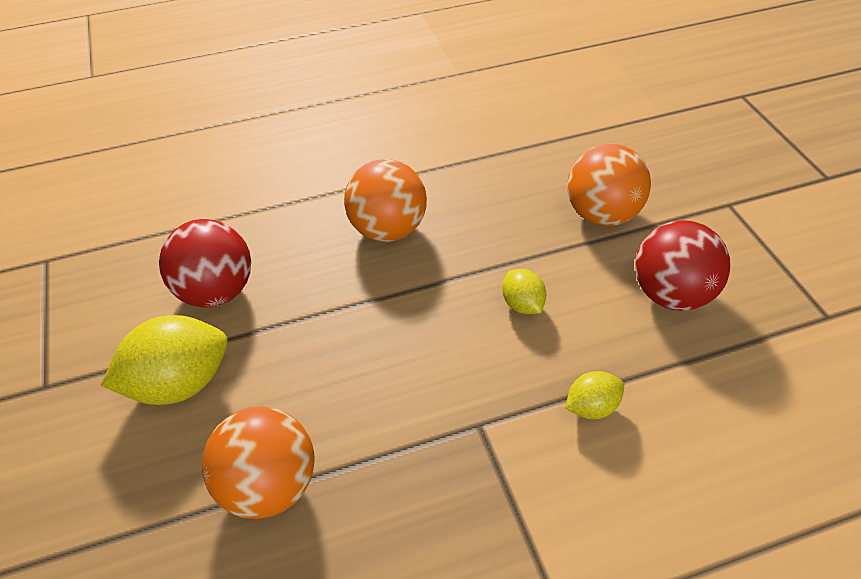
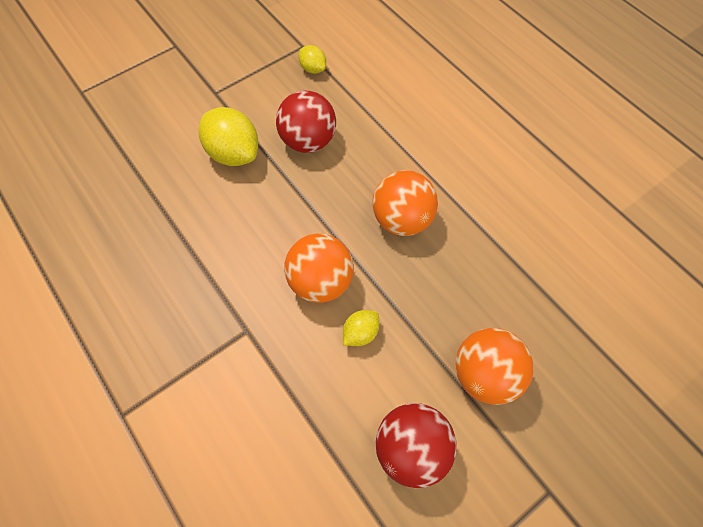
camera: 70 degrees right, 15 degrees up
(269, 486) = (177, 226): orange ball -> orange ball (321, 282)
(591, 407) = (280, 403): yellow lemon -> yellow lemon (313, 69)

